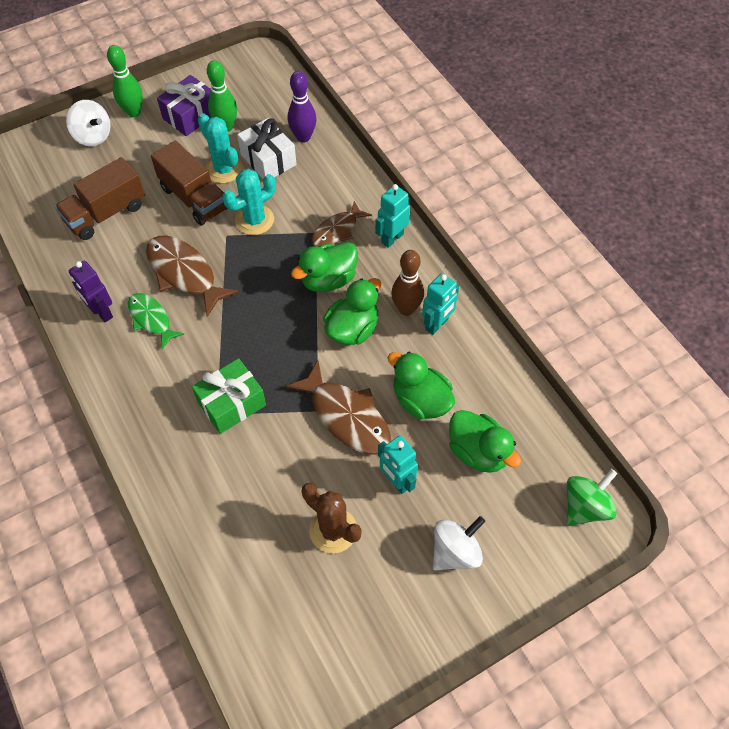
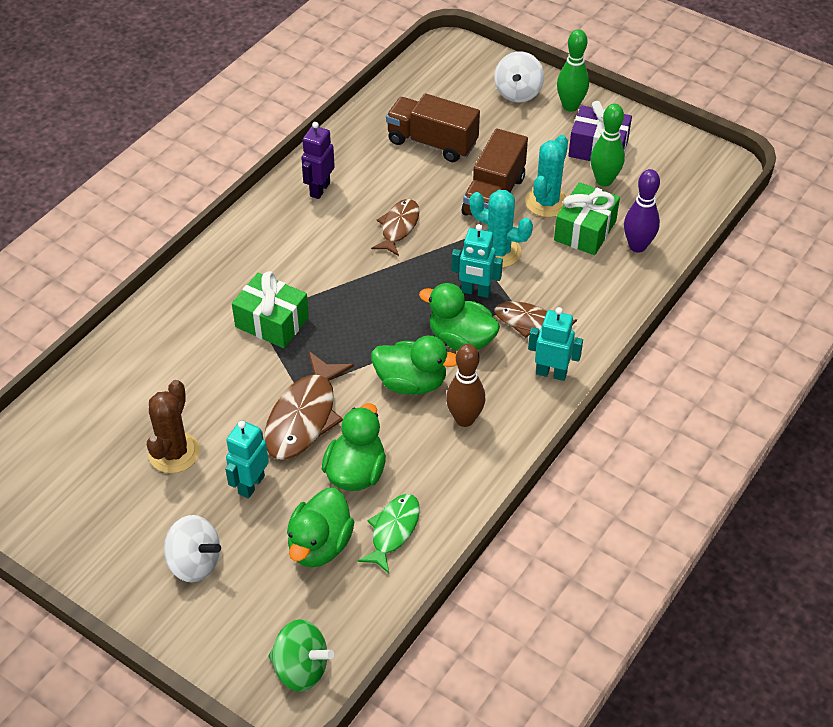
camera: 65 degrees right, 10 degrees down
(151, 319) = (332, 226): green fish -> green fish (393, 531)
(184, 273) = (398, 227): brown fish -> brown fish, size x0.63
(268, 160) = (585, 231): white gift -> green gift
(437, 324) = (460, 453): turquoise robot -> turquoise robot (475, 292)

